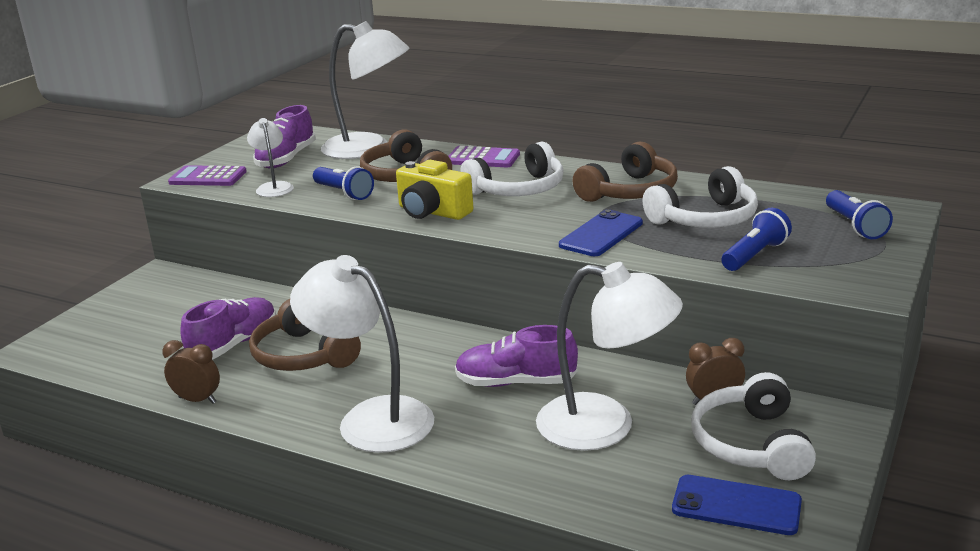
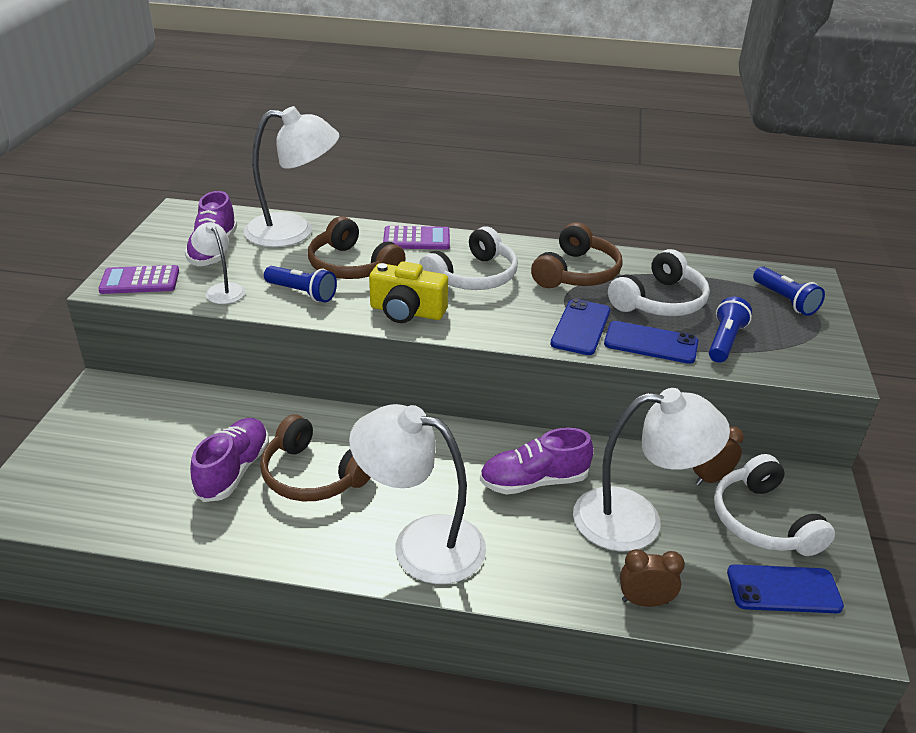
camera: 20 degrees left, 10 degrees up
(197, 400) = (231, 547): brown clock -> brown clock (645, 601)
(668, 251) = (651, 343): none -> blue phone

